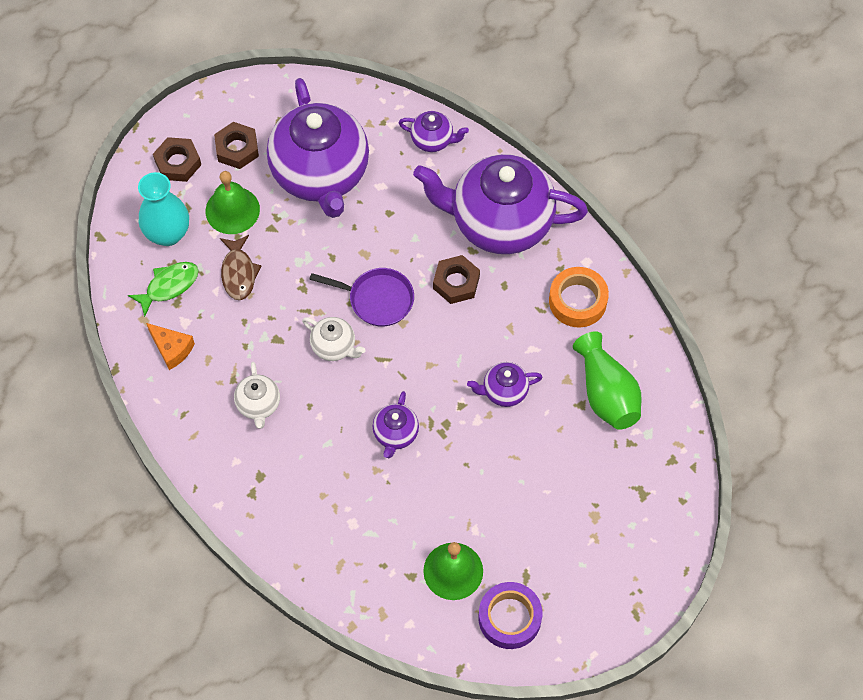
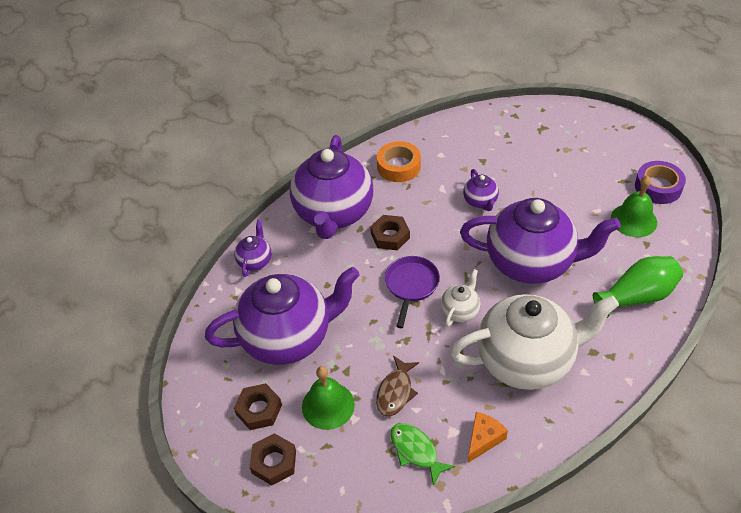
camera: 90 degrees left, 15 degrees down
(168, 234) = (357, 460): turquoise vase -> none
(238, 273) = (395, 392): brown fish -> brown fish turned 120 degrees clockwise
(258, 405) = (526, 360): white teapot -> white teapot, size x2.34
(395, 434) = (531, 263): purple teapot -> purple teapot, size x2.34
(606, 393) = (471, 148): green vase -> green vase (637, 296)

